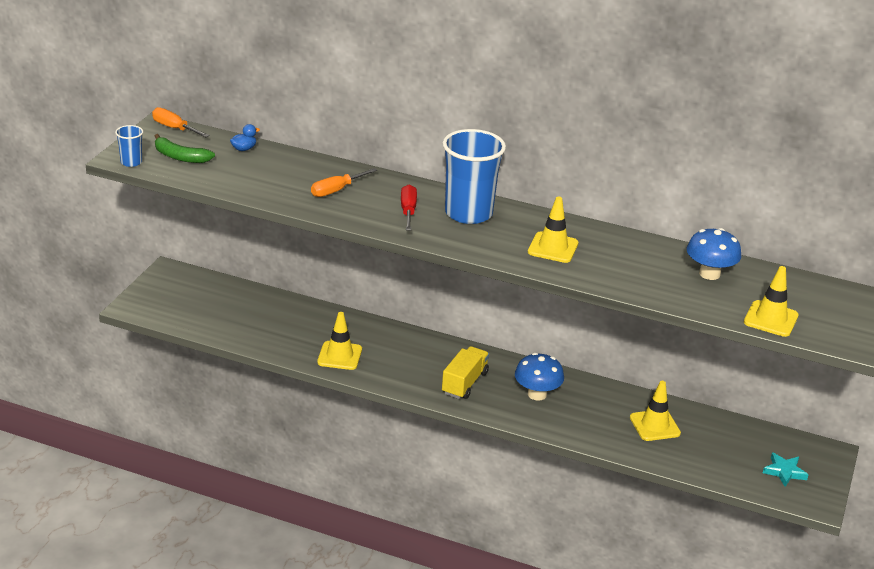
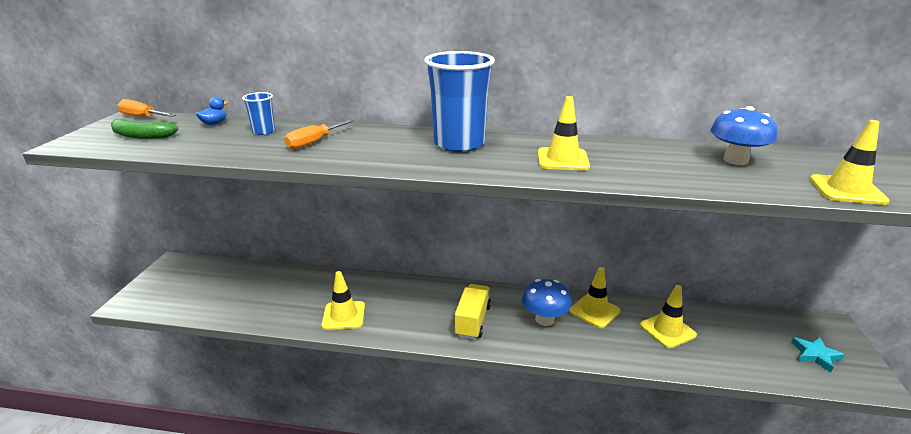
camera: 10 degrees left, 5 degrees down
(131, 162) = (80, 145): blue cup -> blue cup (264, 131)
(408, 211) = (395, 149): red screwdriver -> none
(592, 395) = (594, 311): none -> yellow traffic cone

